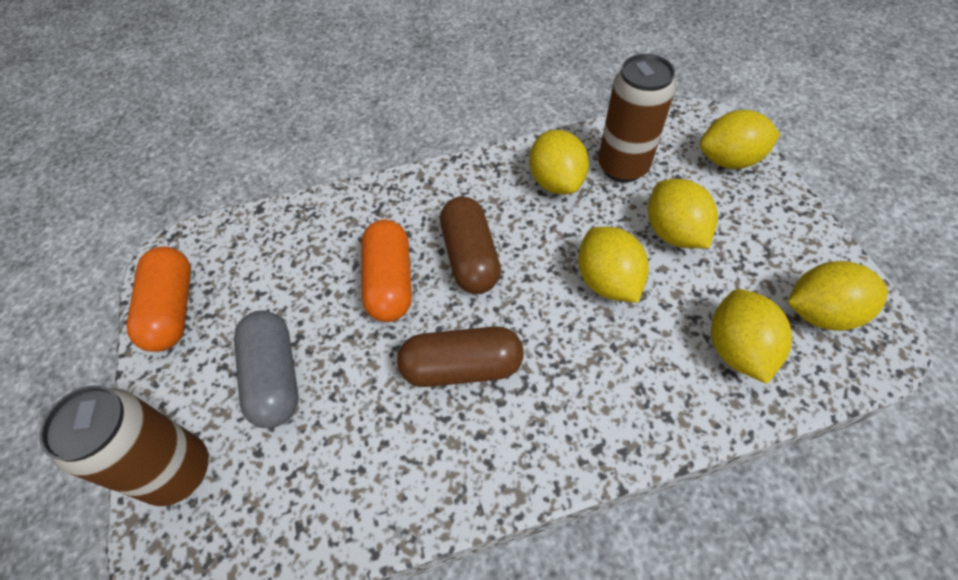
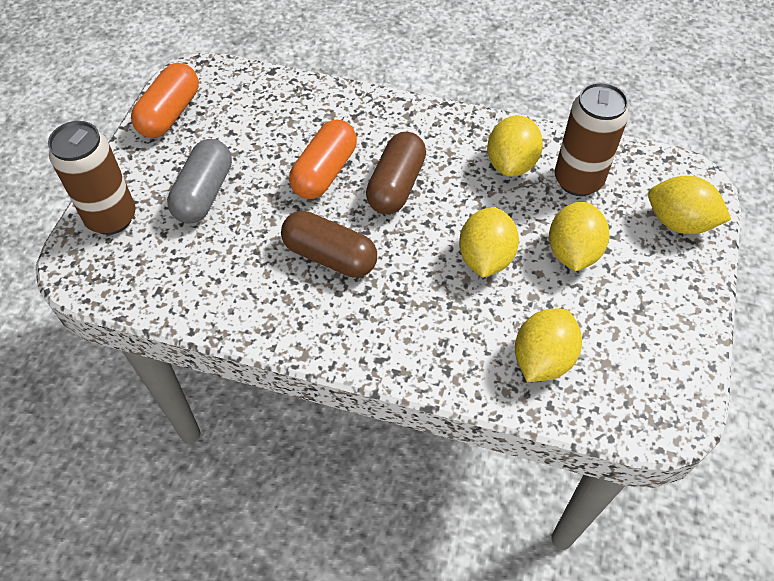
camera: 30 degrees right, 0 degrees up
(820, 313) = (637, 374): yellow lemon -> none

